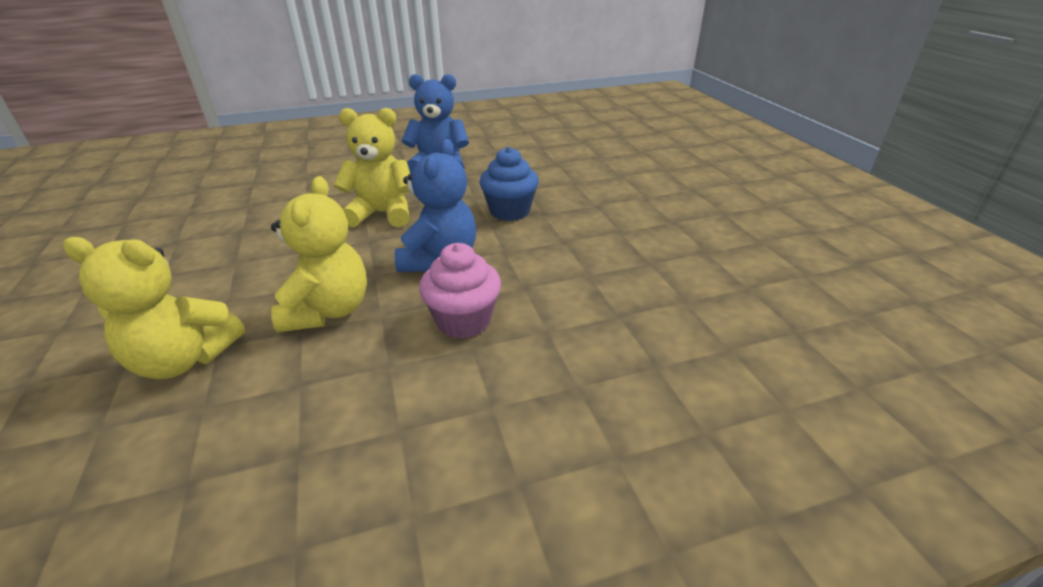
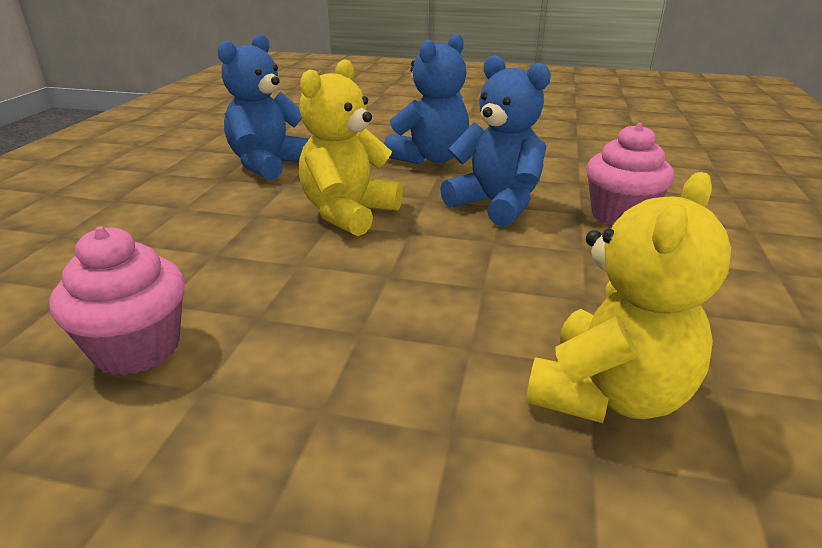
camera: 60 degrees left, 5 degrees down
(206, 215) = (137, 348): none -> pink cupcake
(328, 311) = (555, 277): yellow teddy bear -> none
(509, 211) = (430, 158): blue cupcake -> blue teddy bear

